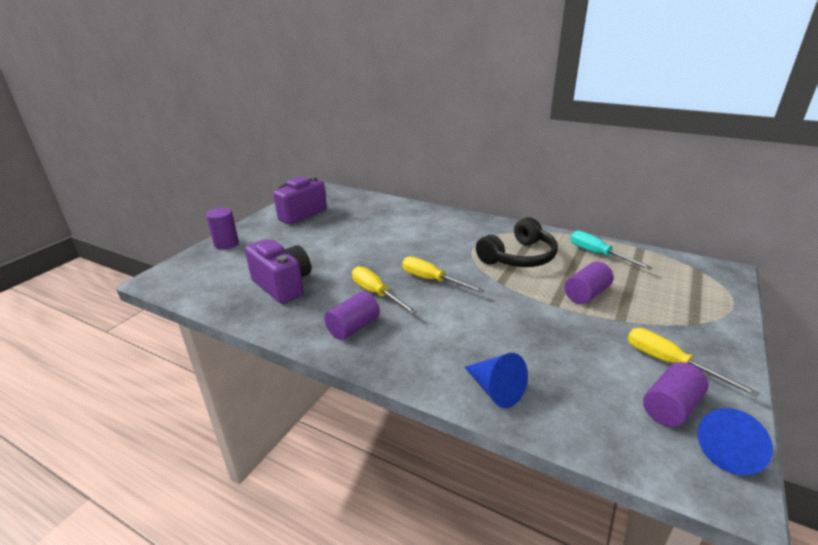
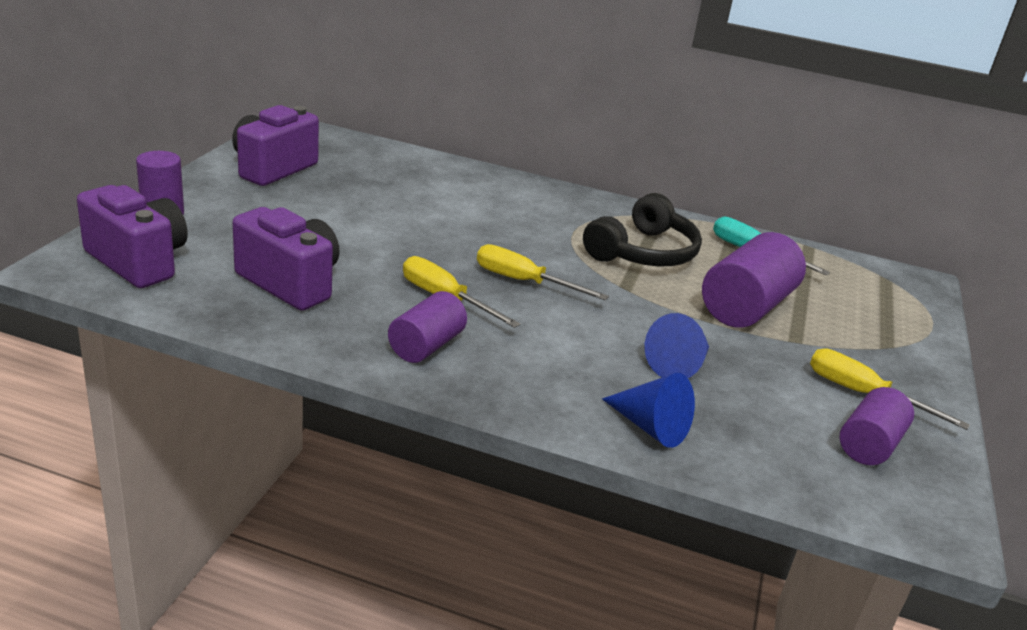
camera: 15 degrees left, 0 degrees up
(200, 274) = (138, 262): none -> purple camera
(586, 294) = (746, 307): purple cylinder -> purple cylinder, size x1.61
(732, 451) = (942, 490): blue cone -> blue cone (679, 365)

